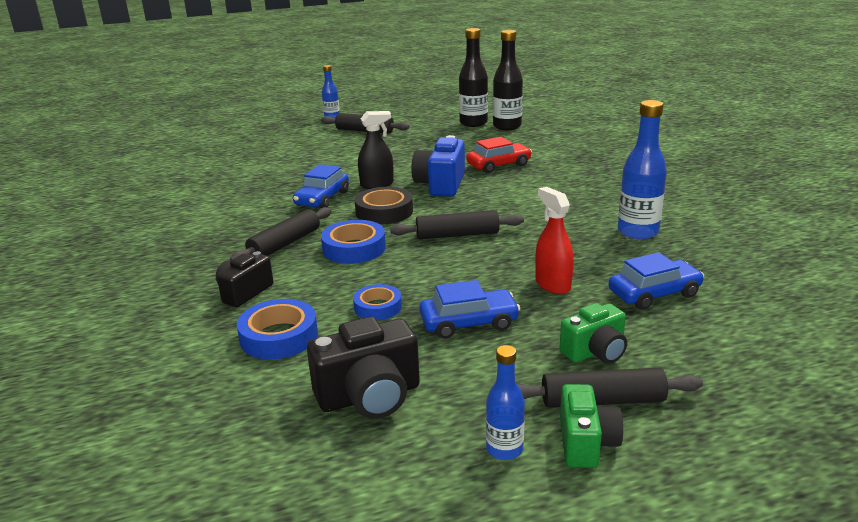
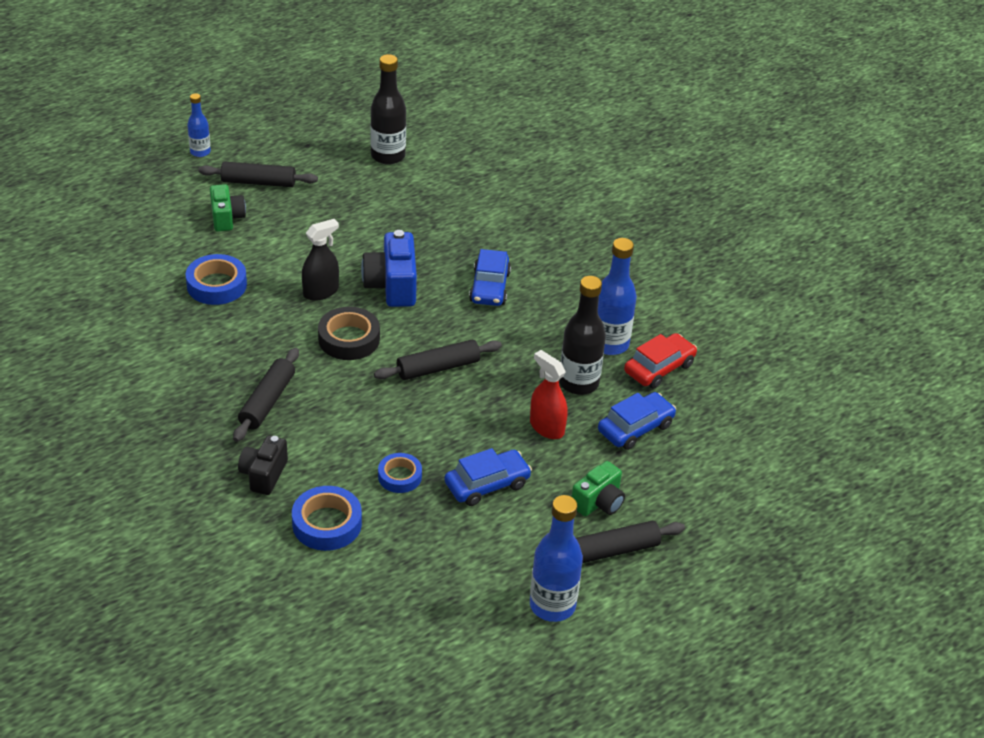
camera: 20 degrees left, 15 degrees up
(322, 198) = (270, 323): blue car -> blue car (490, 287)
(354, 248) = (342, 400): blue tape -> blue tape (216, 285)
(369, 396) = (434, 574): black camera -> none
(498, 165) = (444, 243): red car -> red car (659, 368)
(504, 449) = (552, 605): blue bottle -> blue bottle, size x1.71
(507, 126) = (431, 161): black bottle -> black bottle (578, 383)
(586, 443) = (608, 590): green camera -> green camera (227, 218)

